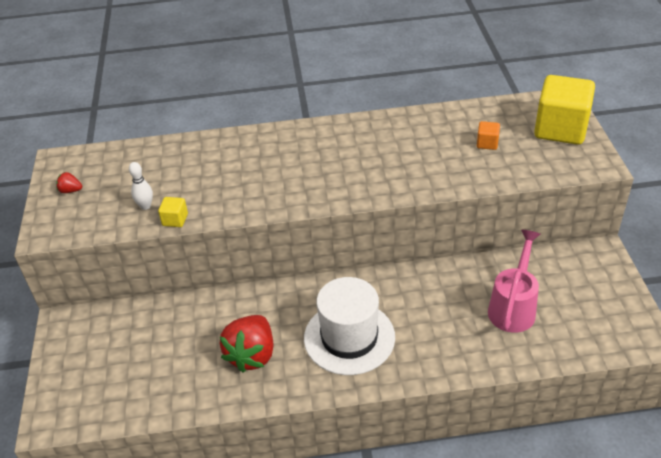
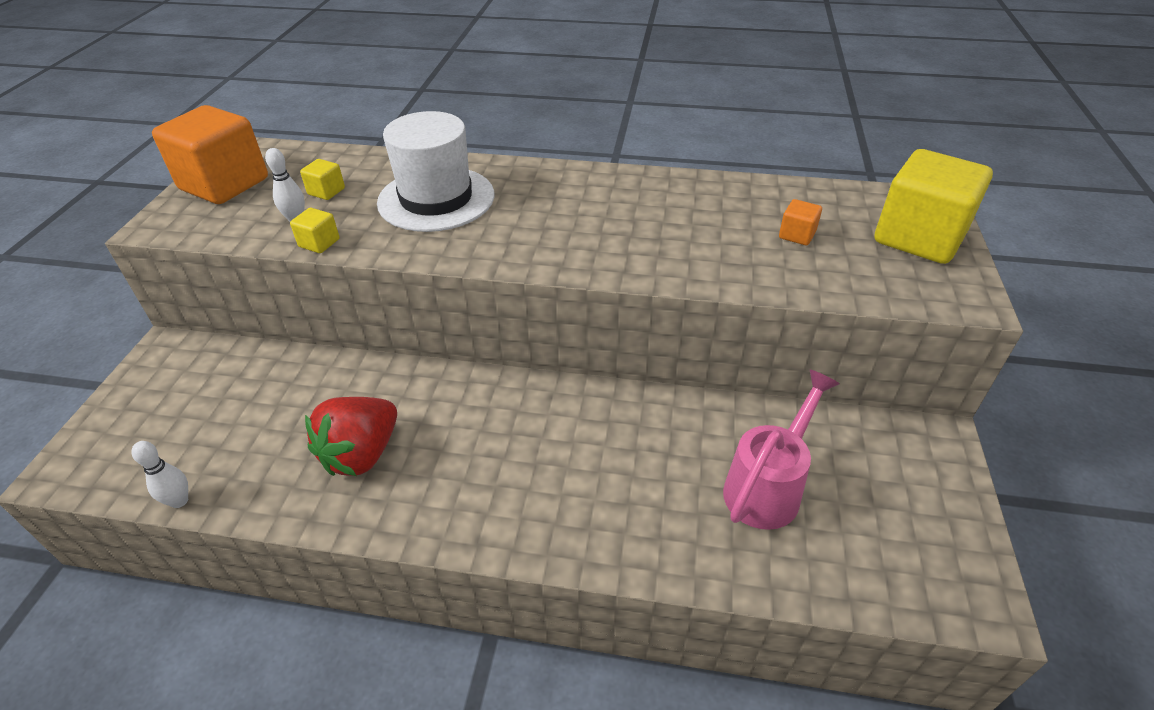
camera: 15 degrees right, 0 degrees up
(70, 190) = (224, 184): red strawberry -> orange cube
(147, 416) = (179, 501): none -> white bowling pin
(153, 180) = (326, 191): none -> yellow cube
(349, 337) = (504, 466): white hat -> white hat (436, 199)

